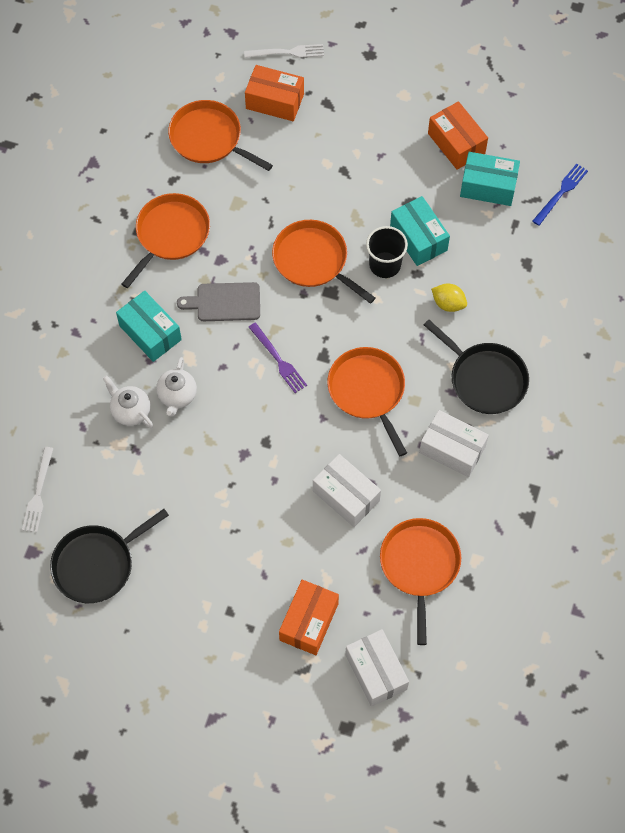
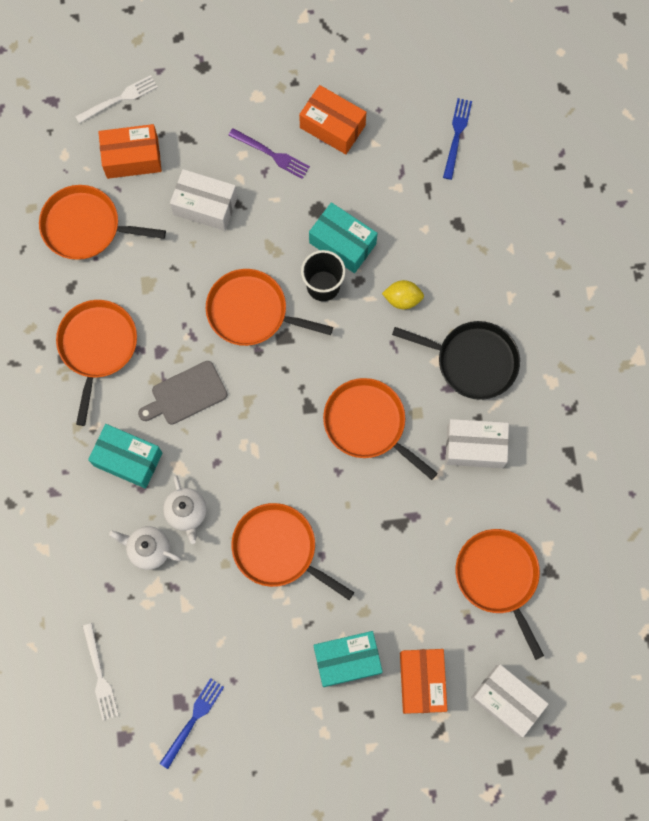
camera: 25 degrees left, 10 degrees up
(97, 564) = (193, 720): black pan -> blue fork
(239, 458) = (278, 549): none -> orange pan
(278, 360) = (267, 431): purple fork -> purple fork (271, 154)
(346, 496) = (397, 540): white box -> white box (205, 206)
(488, 186) = (384, 159): turquoise box -> turquoise box (347, 660)

